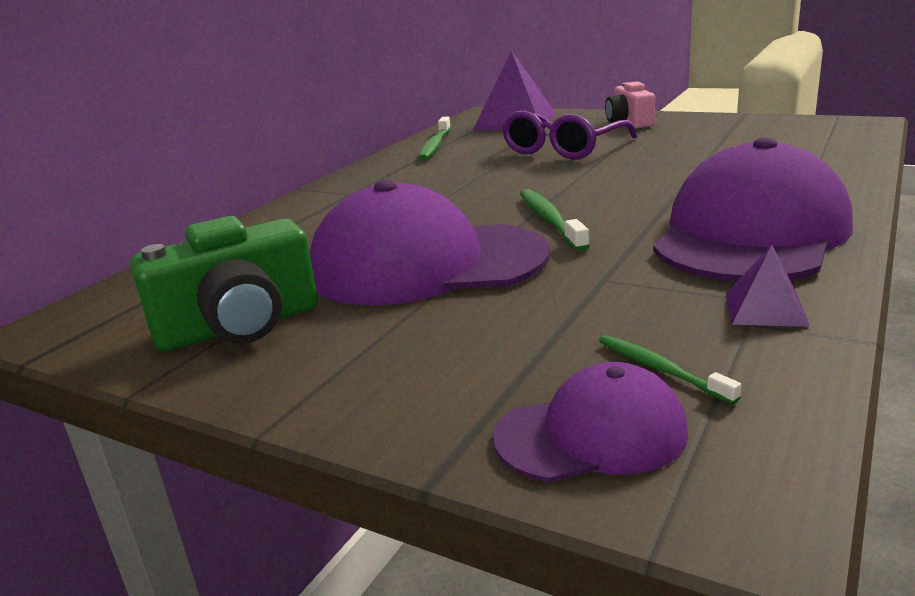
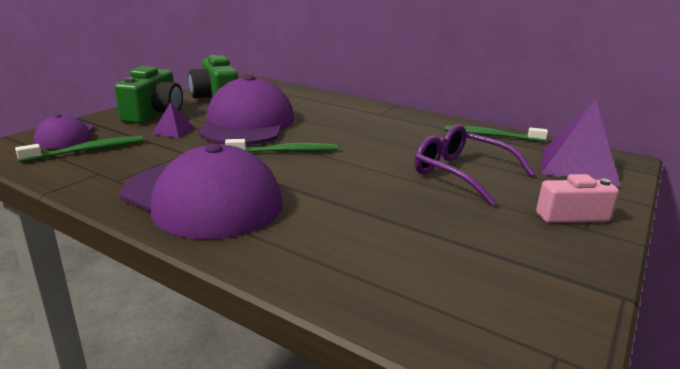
camera: 90 degrees right, 0 degrees up
(374, 368) = (154, 113): none -> green camera
(661, 369) = (87, 151): green toothbrush -> green toothbrush, size x1.62
(765, 309) = (105, 179): purple pyramid -> purple pyramid (173, 131)

